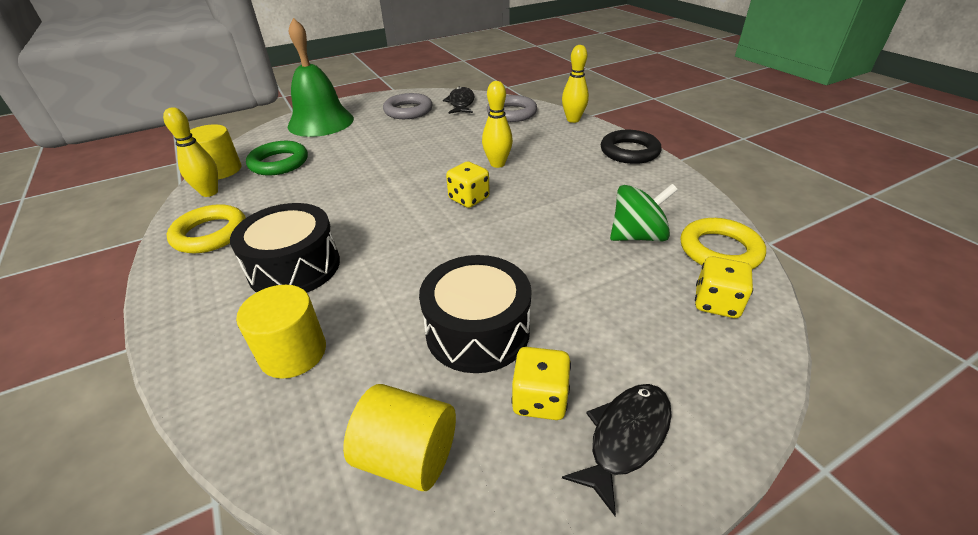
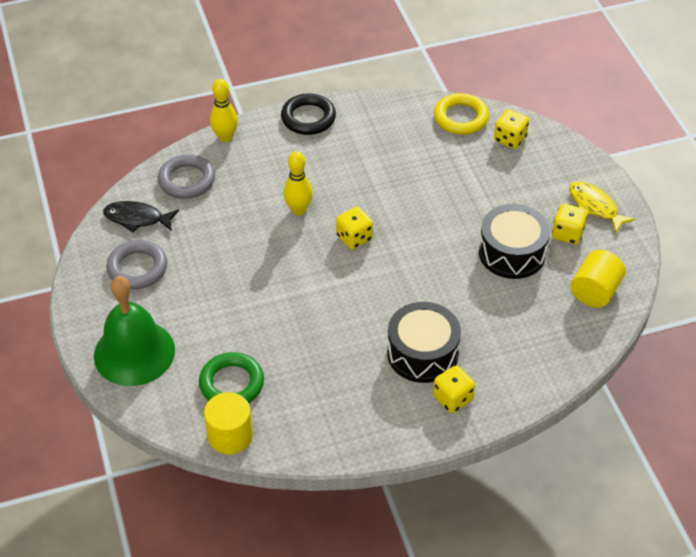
camera: 80 degrees left, 10 degrees up
(209, 192) = (279, 436): yellow bowling pin -> none
(210, 234) = (358, 420): yellow ring -> none
(215, 301) = (453, 398): none -> yellow dice
(293, 353) = (514, 346): yellow cylinder -> none
(625, 438) = (595, 206): black fish -> yellow fish
(637, 236) = (434, 152): green spinning top -> none

